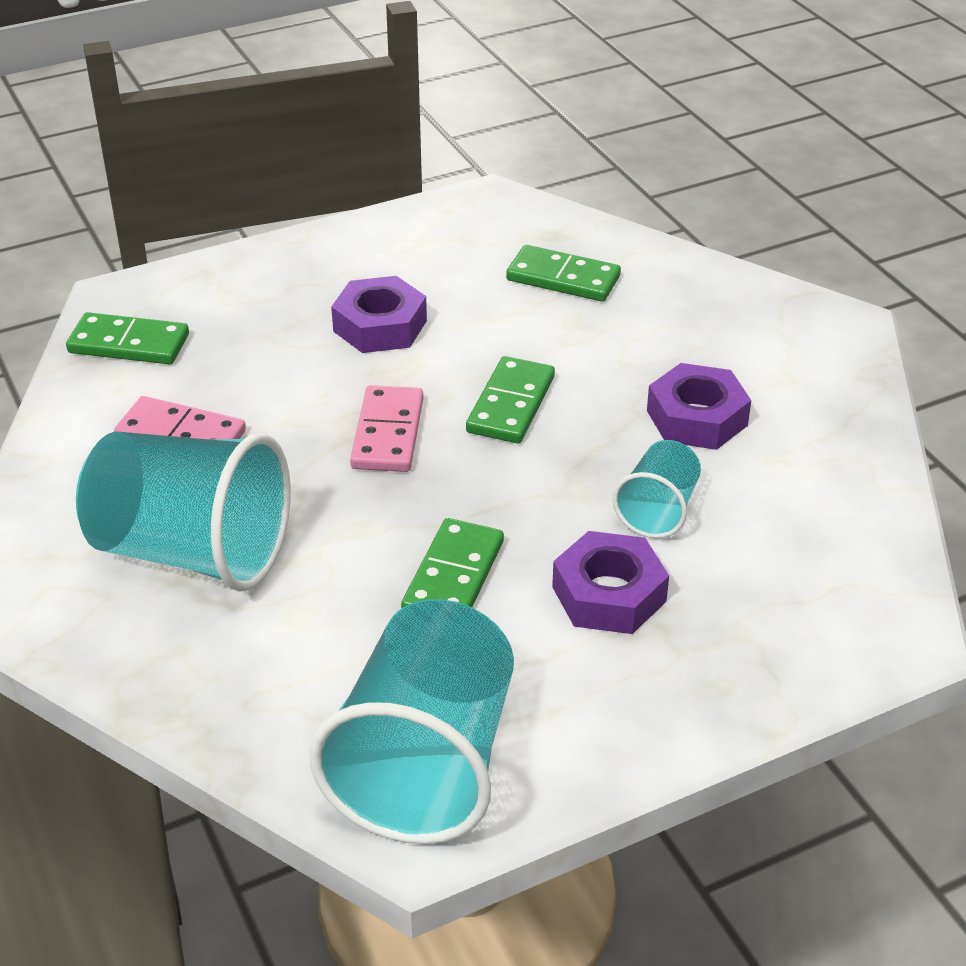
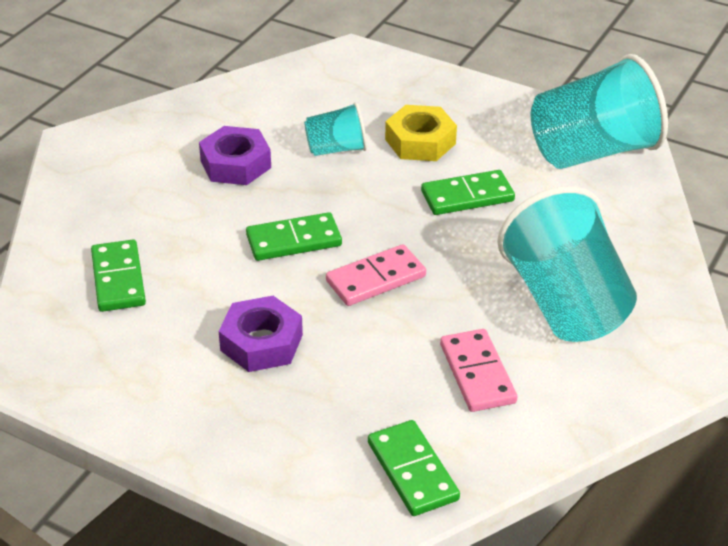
camera: 125 degrees left, 0 degrees up
(609, 594) = (420, 141): purple nut -> yellow nut

